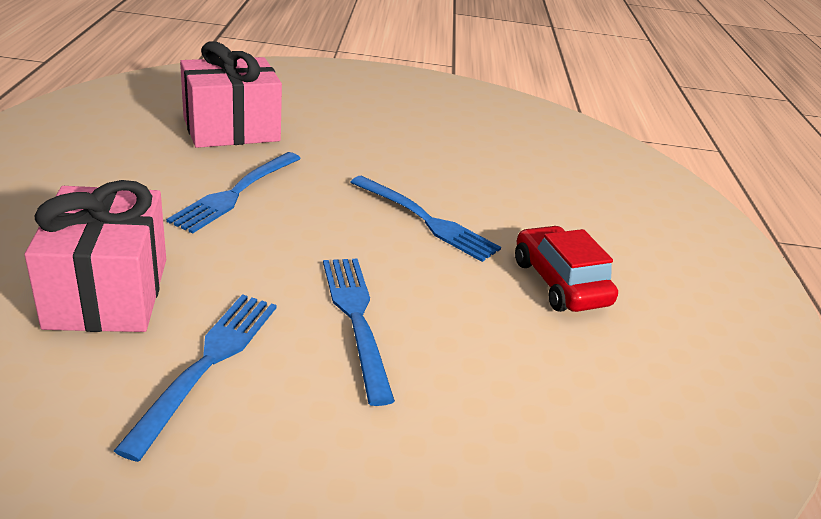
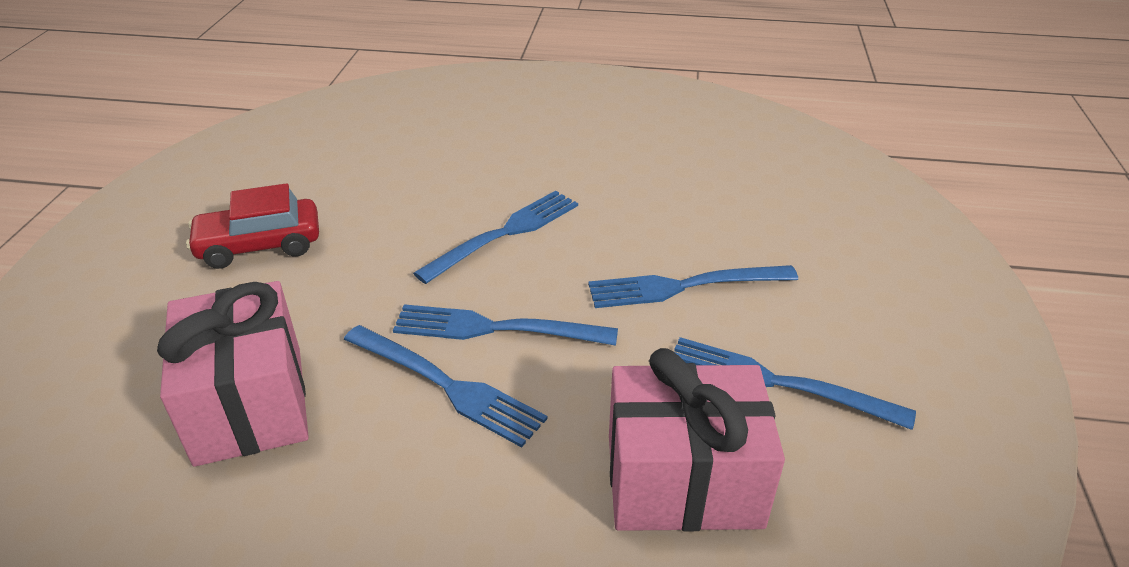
camera: 80 degrees left, 5 degrees up
(297, 214) = (496, 328): none -> blue fork
(559, 282) = (604, 167): red car -> red car (260, 245)

